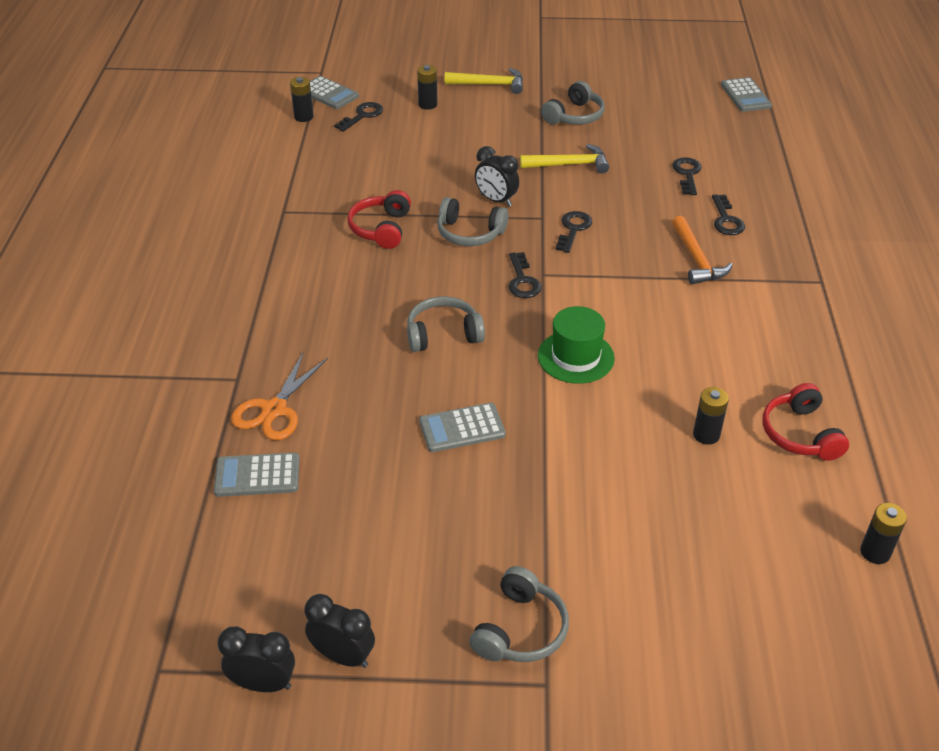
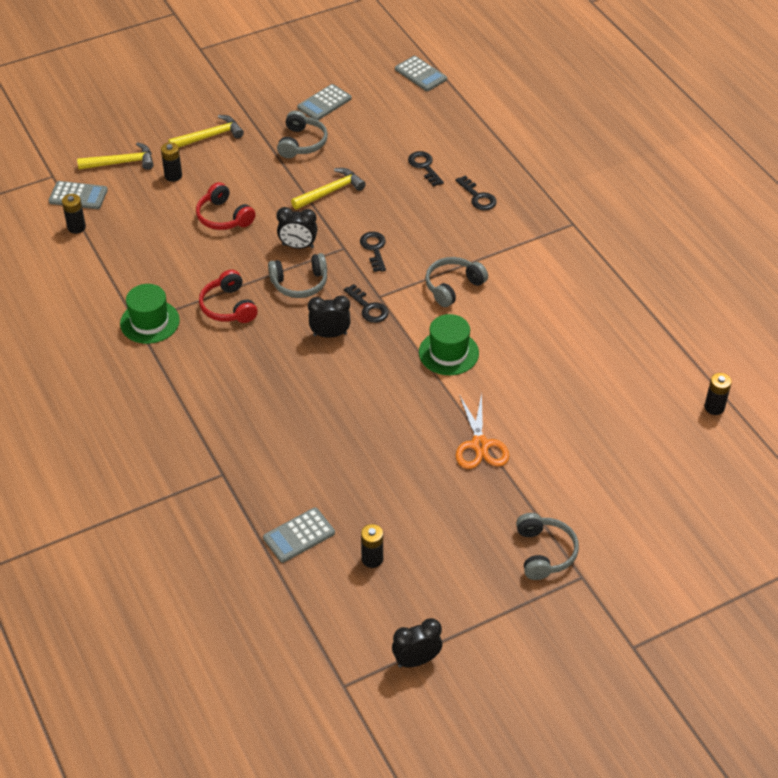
camera: 30 degrees left, 5 degrees up
(274, 409) = (270, 484): orange scissors -> orange scissors (480, 445)
(296, 215) = (150, 322): none -> green hat
(343, 656) = (451, 620): black clock -> black clock (330, 334)
(362, 116) = (126, 207): black key -> none
(390, 80) = (121, 163): none -> yellow hammer
(443, 334) = (344, 375): grey headphones -> grey headphones (453, 287)
(462, 428) = (411, 439): grey calculator -> grey calculator (324, 103)
(696, 259) = (478, 239): orange hammer -> none
(706, 435) = (570, 373): black battery -> black battery (372, 559)
(800, 434) = (626, 347): red headphones -> red headphones (224, 217)

